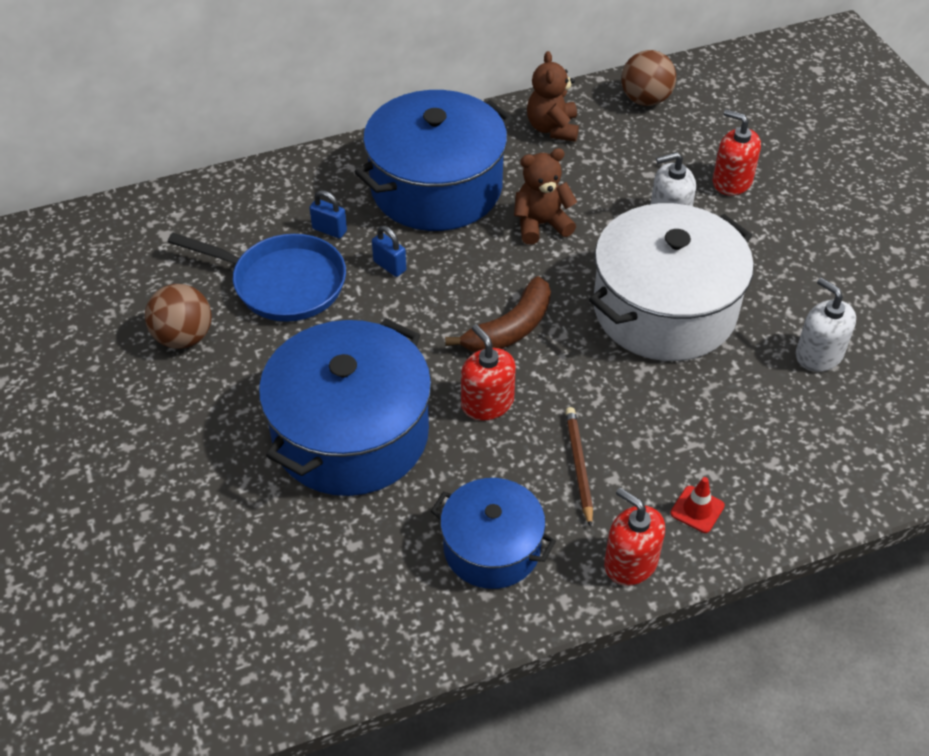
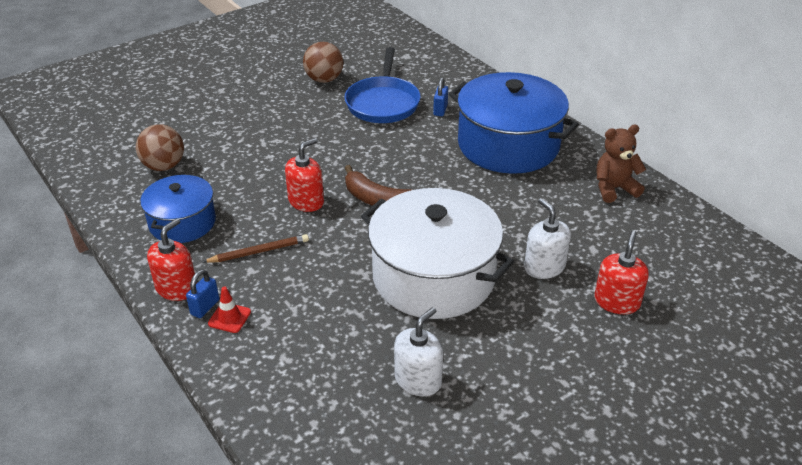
camera: 75 degrees right, 10 degrees down
(350, 434) = (264, 151): blue pot -> none
(389, 266) = (418, 139): blue padlock -> blue padlock (205, 307)
(541, 224) = (497, 199): brown teddy bear -> none
(645, 100) = (692, 235): brown ball -> brown ball (164, 166)

